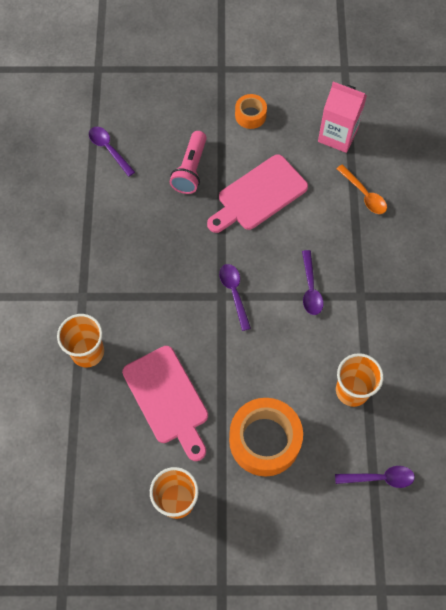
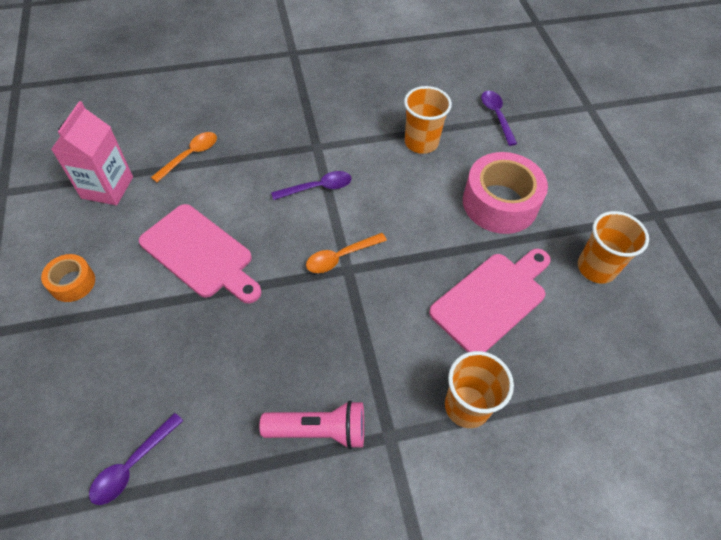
camera: 105 degrees left, 10 degrees down
(190, 169) = (165, 339): pink flashlight -> pink flashlight (319, 430)
(234, 293) = (341, 257): purple spoon -> orange spoon
(264, 440) = (500, 203): orange tape -> pink tape

